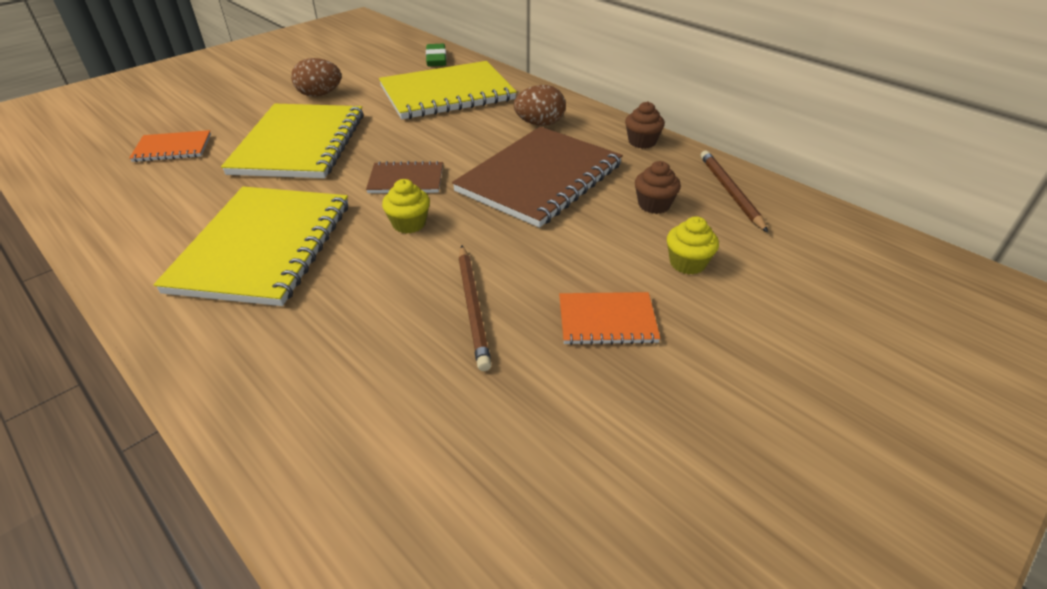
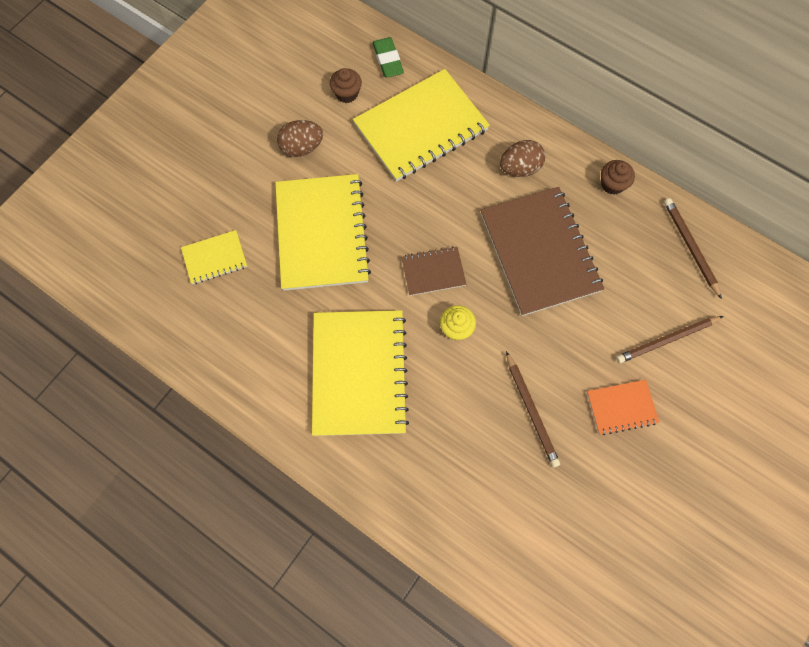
camera: 10 degrees left, 30 degrees up
(172, 148) = (215, 258): orange notebook -> yellow notebook
(540, 178) = (540, 252): brown notebook -> brown notebook turned 45 degrees counterclockwise
(654, 205) = (634, 274): brown cupcake -> brown cupcake (347, 93)
(687, 263) = (667, 340): yellow cupcake -> brown pencil

